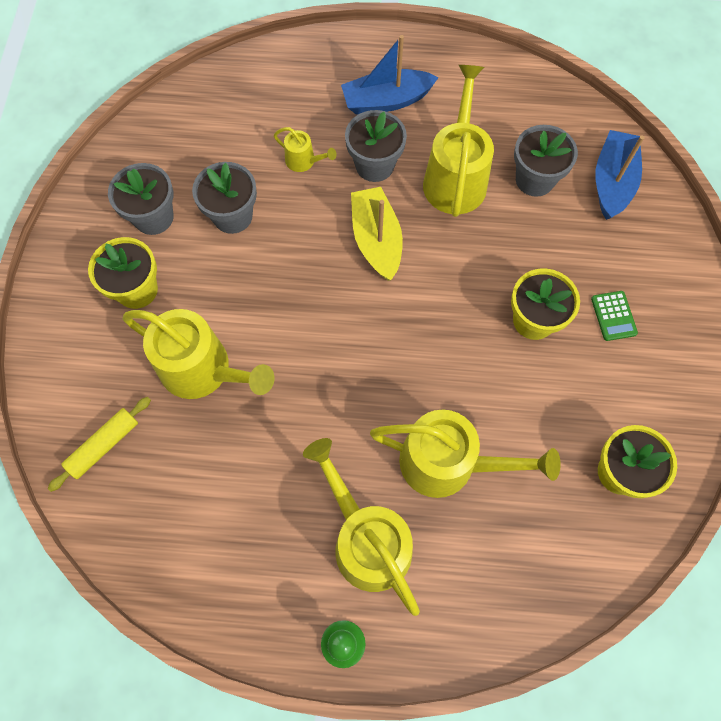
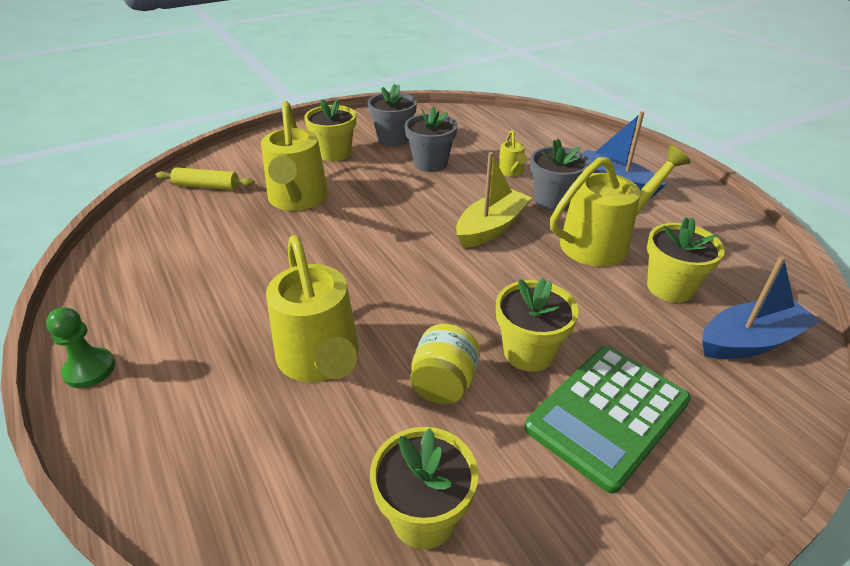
camera: 55 degrees right, 30 degrees down
(366, 539) = (205, 339): yellow watering can -> none
(526, 394) = (444, 384): none -> yellow jar
(534, 179) = (670, 287): grey flower pot -> yellow flower pot
(613, 316) = (608, 415): green calculator -> green calculator, size x2.26

